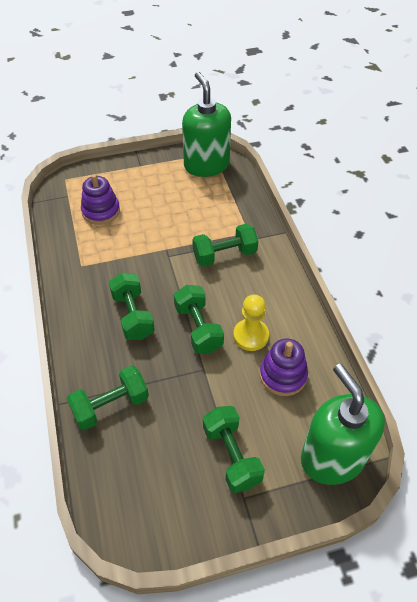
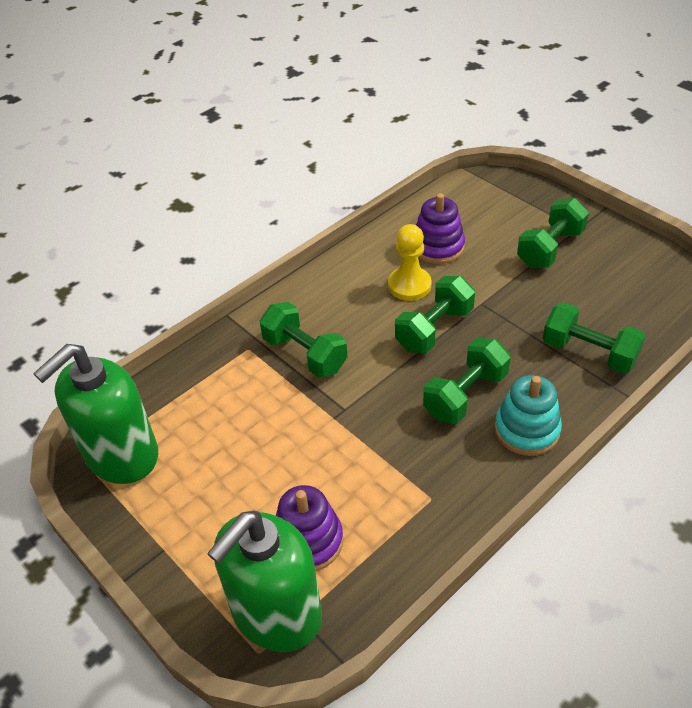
camera: 115 degrees left, 5 degrees down
(84, 331) = (527, 430): none -> turquoise stacking toy
(332, 458) = (492, 194): green soap dispenser -> green soap dispenser (276, 613)

